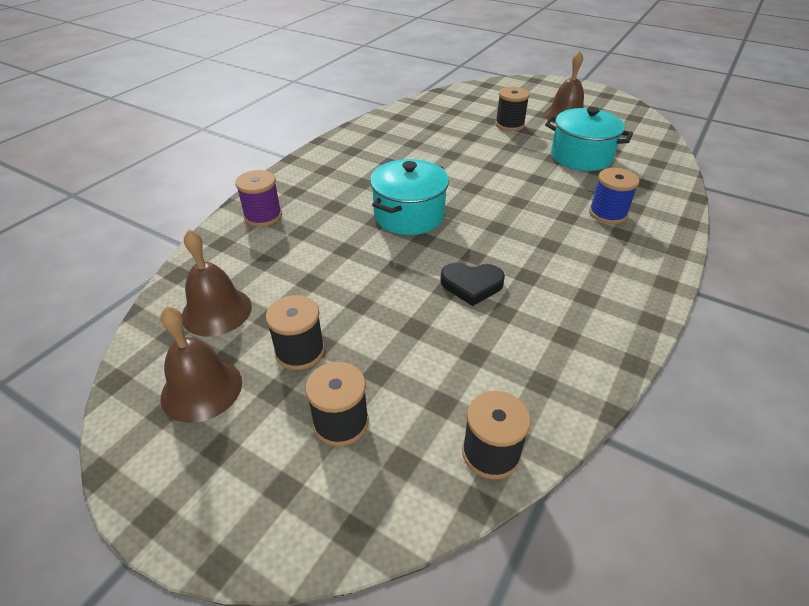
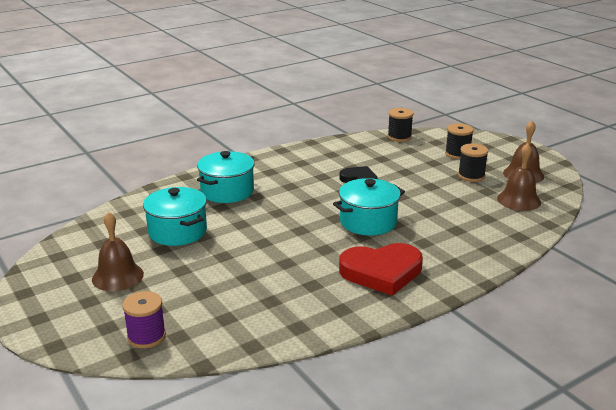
camera: 155 degrees left, 15 degrees down
(263, 216) = (485, 247): purple spool -> purple spool (146, 336)
(361, 166) = (381, 272): none -> red heart
(509, 124) = (190, 281): black spool -> none
(607, 213) = (227, 191): blue spool -> turquoise pot

